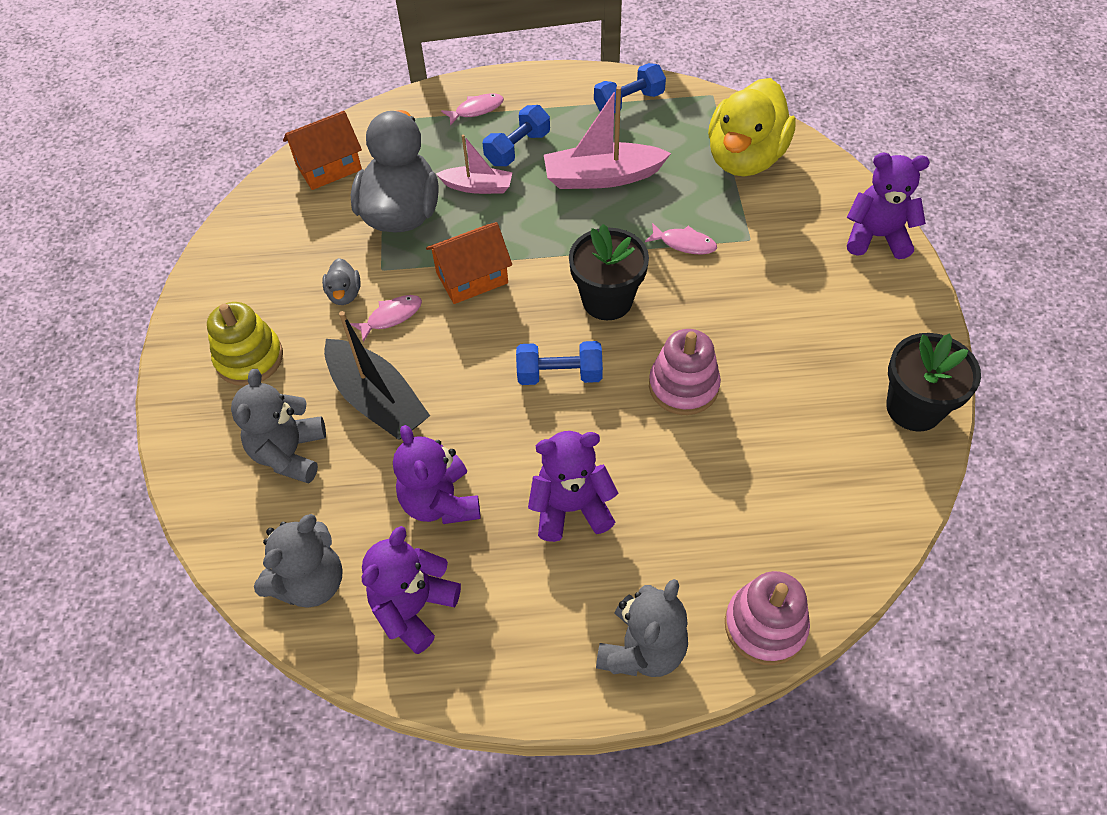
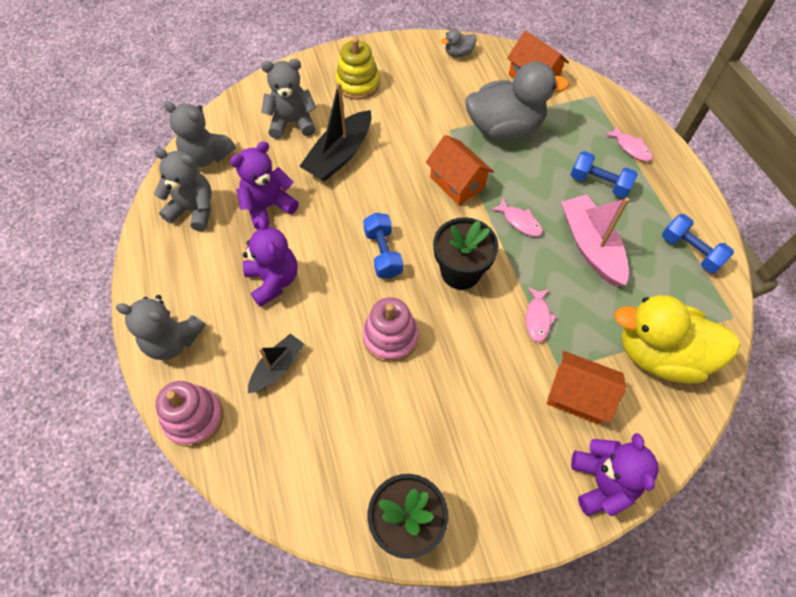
camera: 75 degrees right, 5 degrees up
(345, 294) = (421, 116): grey duck -> grey duck (458, 53)
(391, 317) = (409, 145): pink fish -> pink fish (519, 221)
(414, 608) = (194, 210): purple teddy bear -> grey teddy bear
(478, 187) = (548, 166): pink boat -> none
(705, 516) = (277, 367): none -> black boat
(782, 232) = (577, 395): none -> orange house

